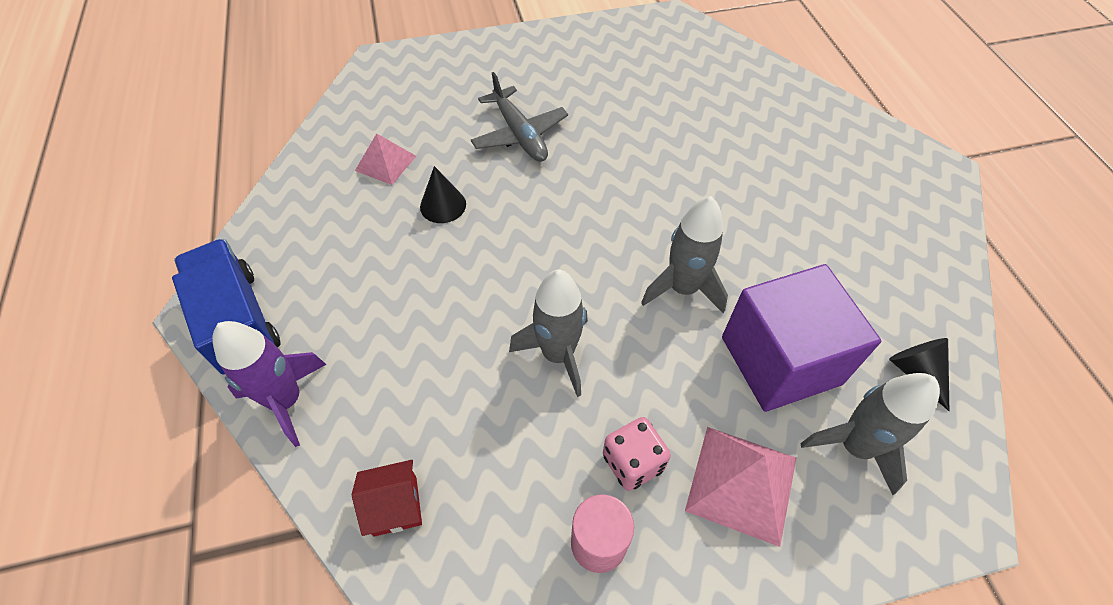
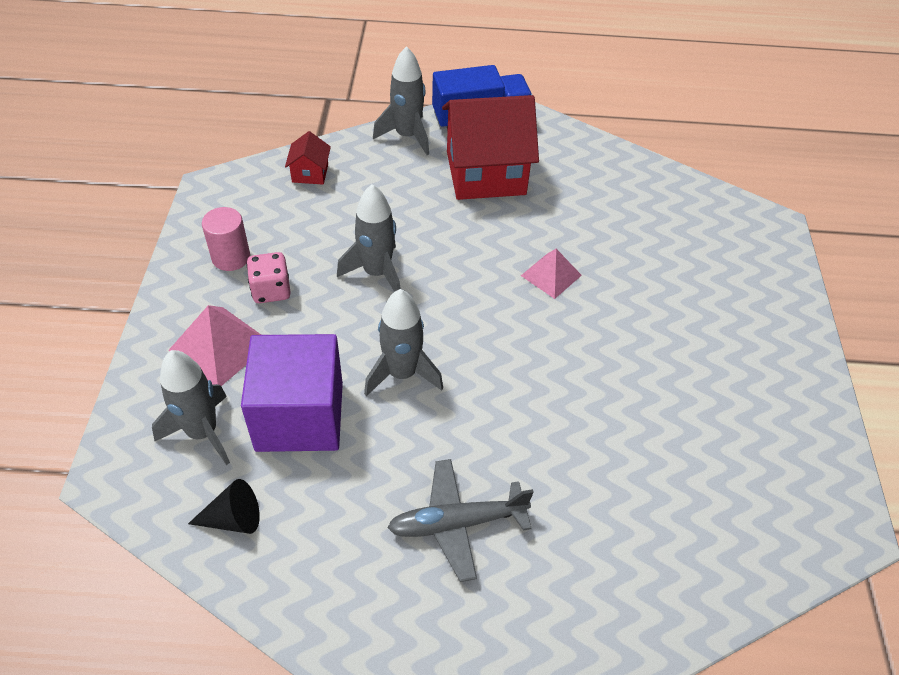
camera: 105 degrees right, 5 degrees down
(286, 400) = (407, 136): purple rocket -> grey rocket
(350, 291) = (485, 173): none -> red house
(386, 163) = (620, 209): pink pyramid -> pink pyramid (551, 275)
(443, 205) = (557, 236): black cone -> none
(519, 134) = (638, 308): grey plane -> grey plane (457, 523)

